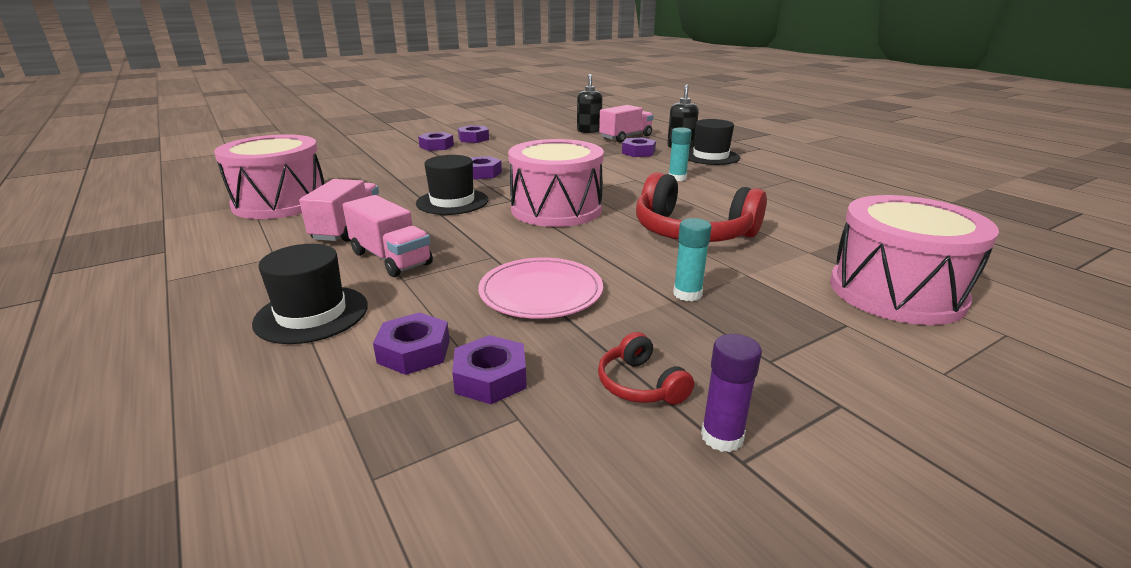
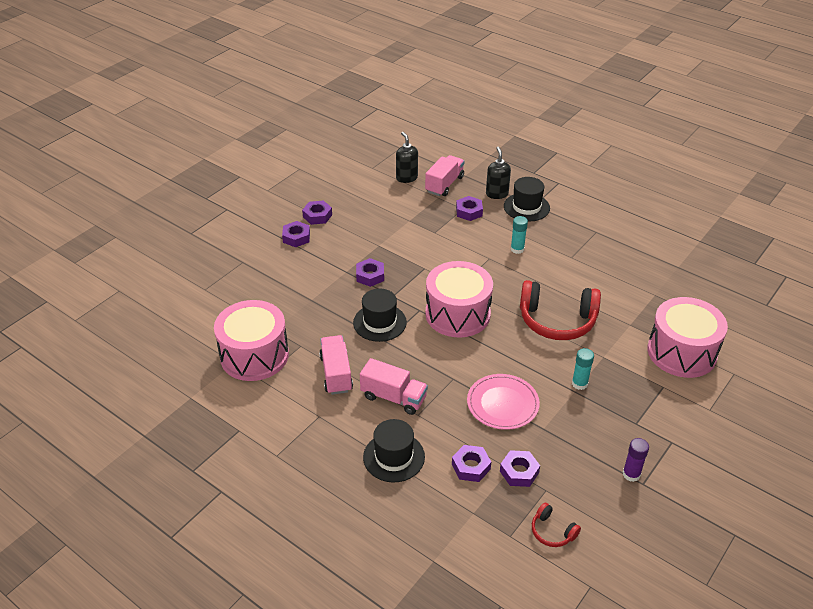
camera: 20 degrees left, 15 degrees up
(640, 384) = (586, 455): red headphones -> red headphones (552, 531)

